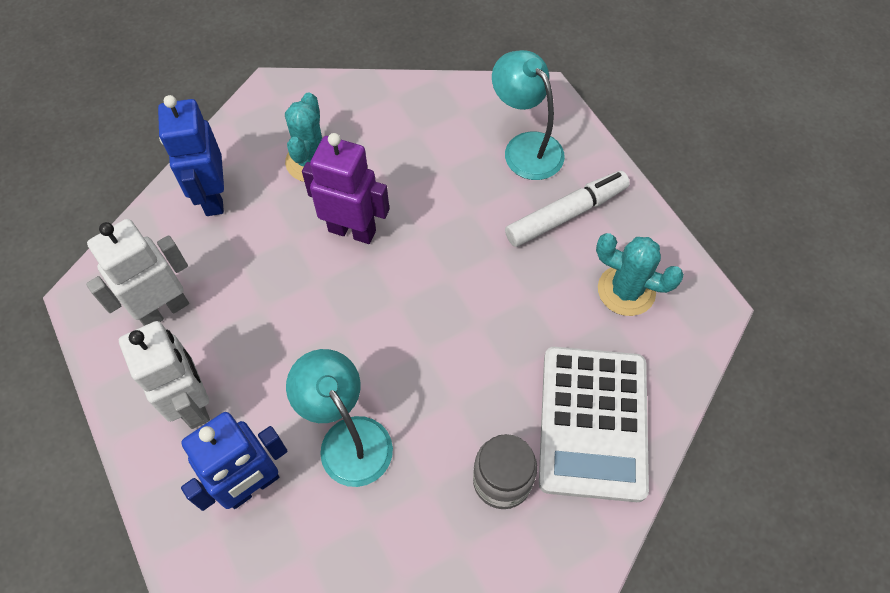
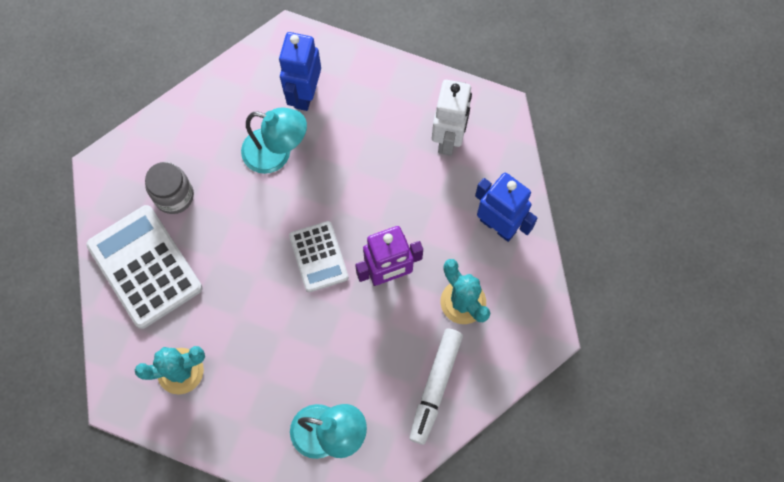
camera: 140 degrees right, 10 degrees up
(193, 403) = (377, 106): white robot -> none
(403, 295) = (318, 257): none -> white calculator
(566, 214) = (259, 399): white marker -> white marker (435, 387)

